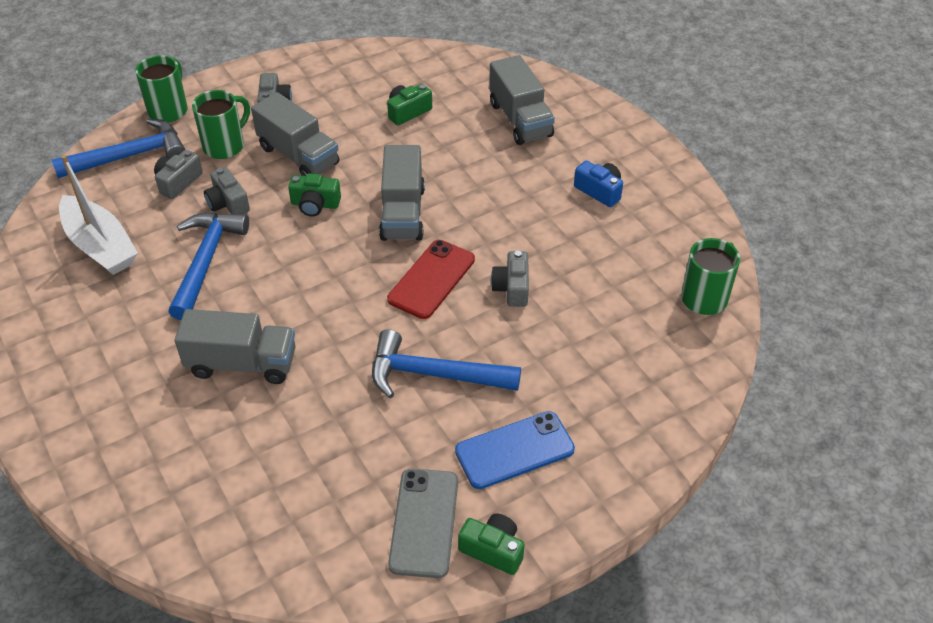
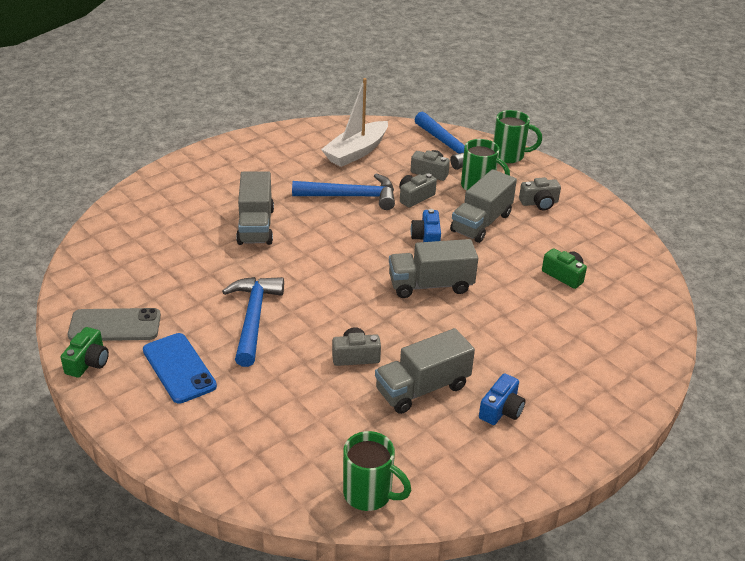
camera: 80 degrees right, 10 degrees down
(315, 204) = (426, 238): green camera -> blue camera
(431, 279) = (356, 308): red phone -> none
(520, 119) = (586, 348): grey truck -> grey truck (422, 388)

